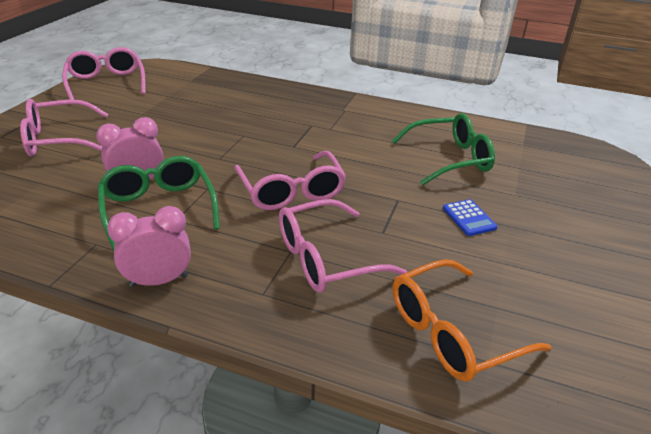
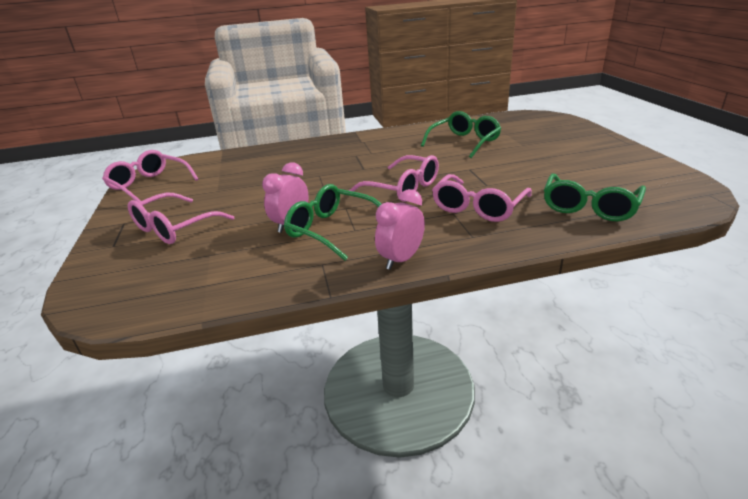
camera: 30 degrees left, 5 degrees down
(453, 332) = (589, 207): orange glasses -> green glasses
(469, 218) = (518, 162): blue calculator -> none

